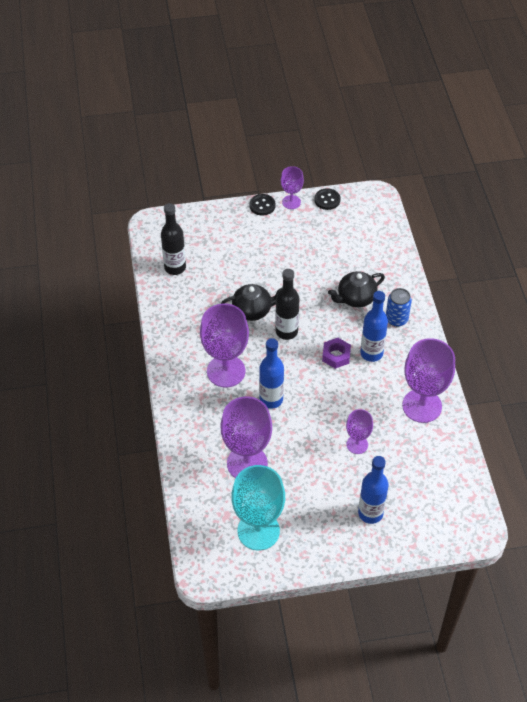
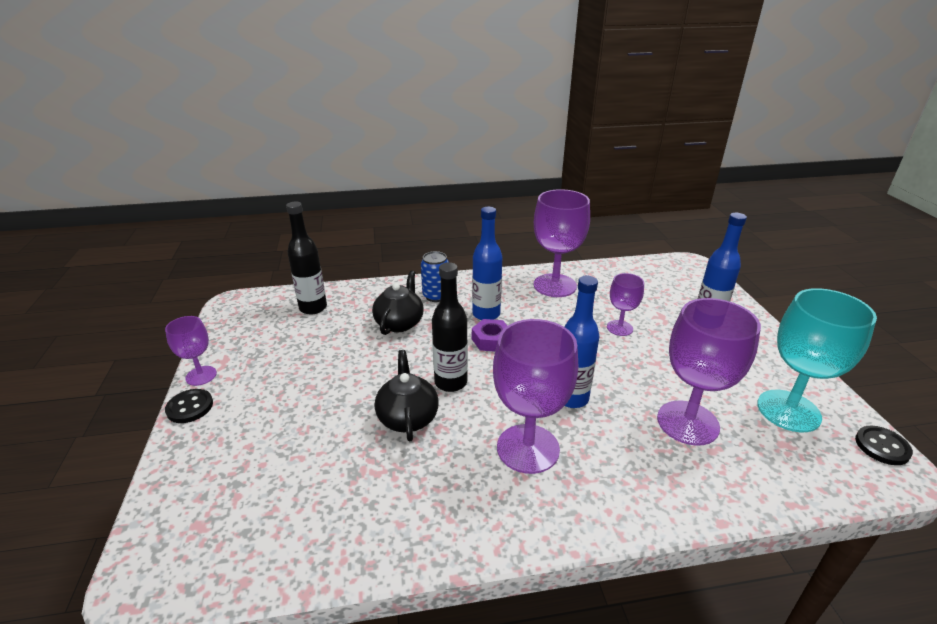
camera: 90 degrees left, 20 degrees down
(175, 267) = (286, 530): black bottle -> black bottle (313, 308)
(327, 200) = (217, 342): black button -> black button (882, 446)
(355, 298) = (399, 323): black teapot -> black teapot turned 135 degrees counterclockwise

